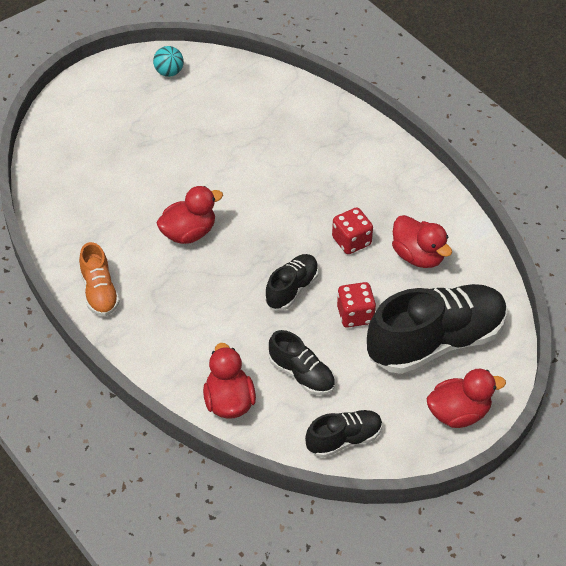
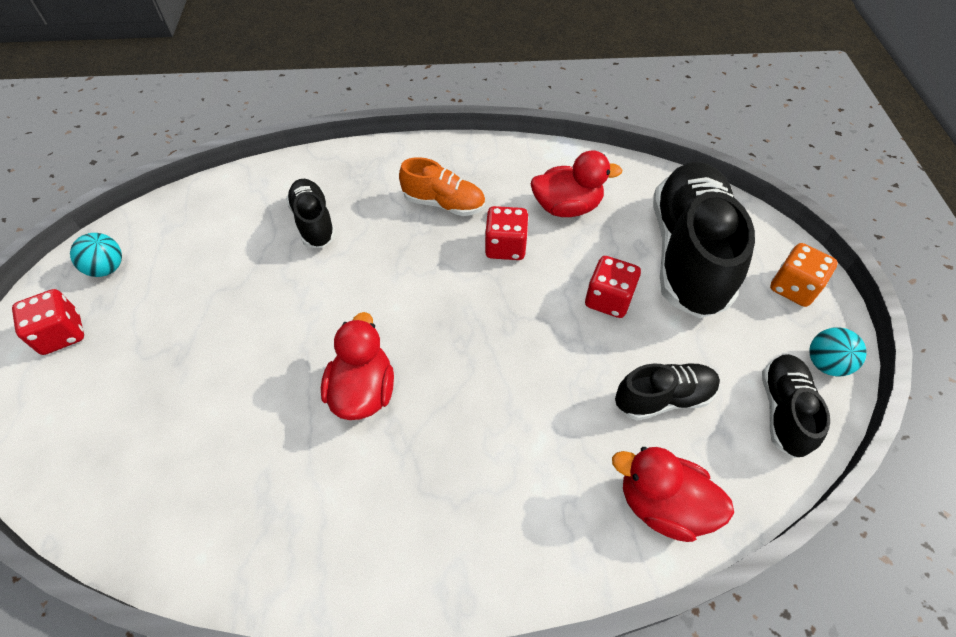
camera: 55 degrees left, 5 degrees up
(99, 292) = (368, 563): orange shoe -> orange shoe (444, 203)
(116, 87) = (62, 334): none -> red dice
(292, 289) = (531, 336): black shoe -> black shoe (314, 222)
(403, 451) = (825, 363): none -> turquoise ball
(458, 413) = (793, 288): red duck -> orange dice

